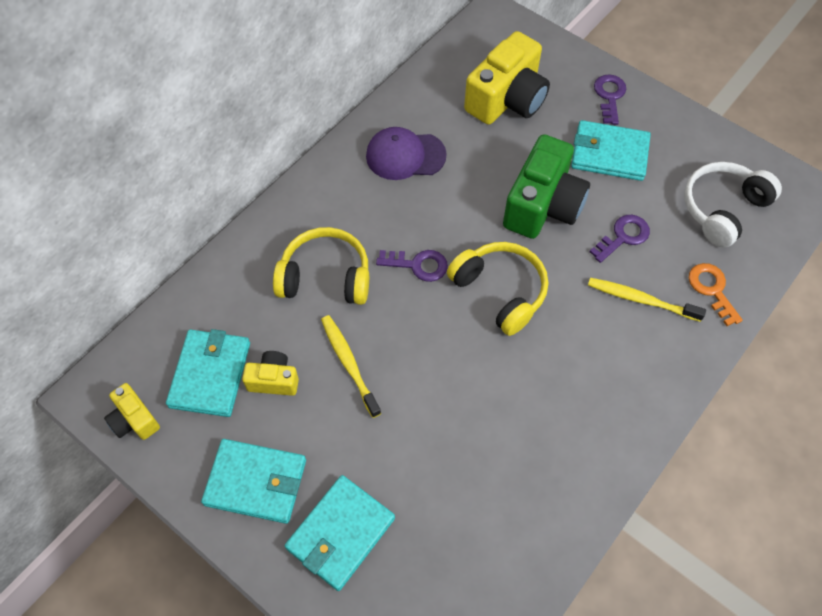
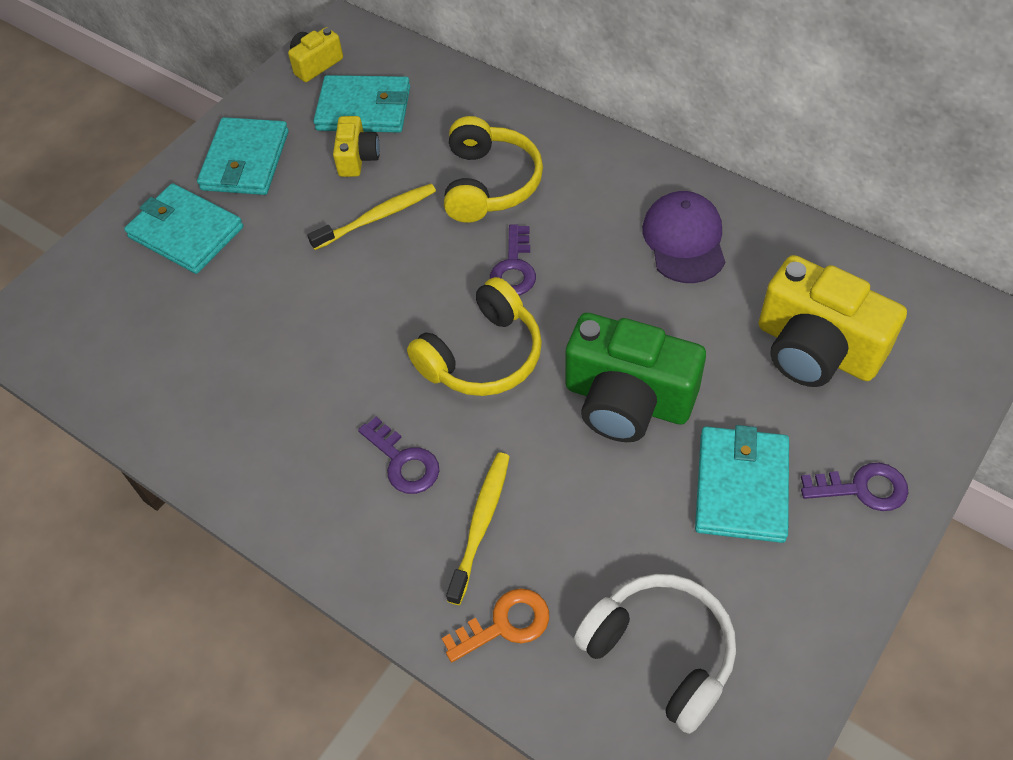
camera: 90 degrees right, 5 degrees down
(623, 236) = (587, 503): purple key -> purple key (403, 462)

